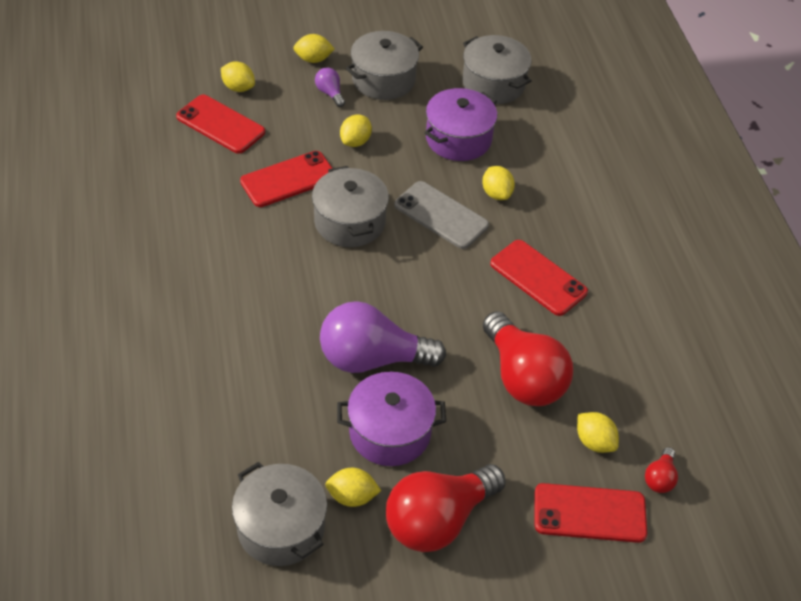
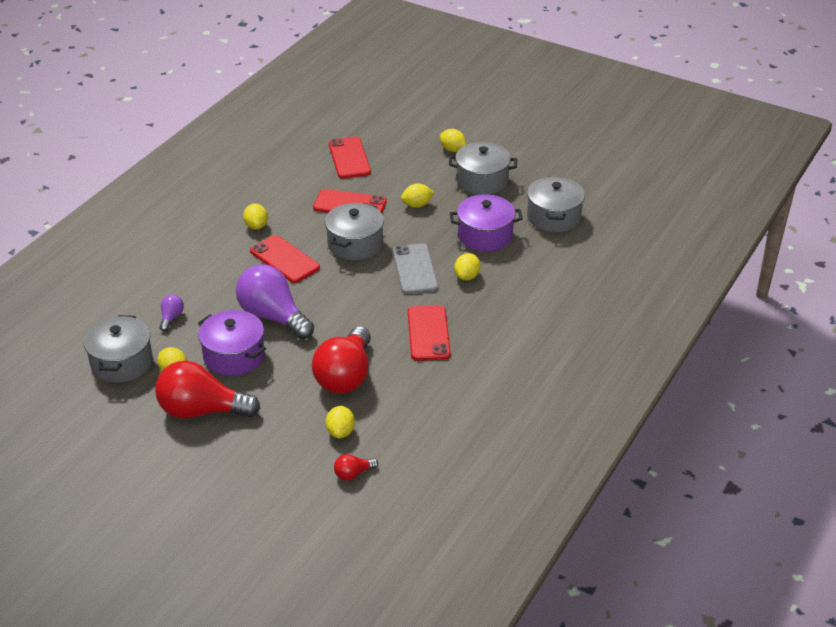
camera: 45 degrees right, 10 degrees down
(238, 88) = (386, 144): yellow lemon -> yellow lemon (256, 226)
(330, 93) = (437, 172): purple light bulb -> purple light bulb (171, 318)
(589, 513) = (287, 462): red phone -> red phone (284, 259)

